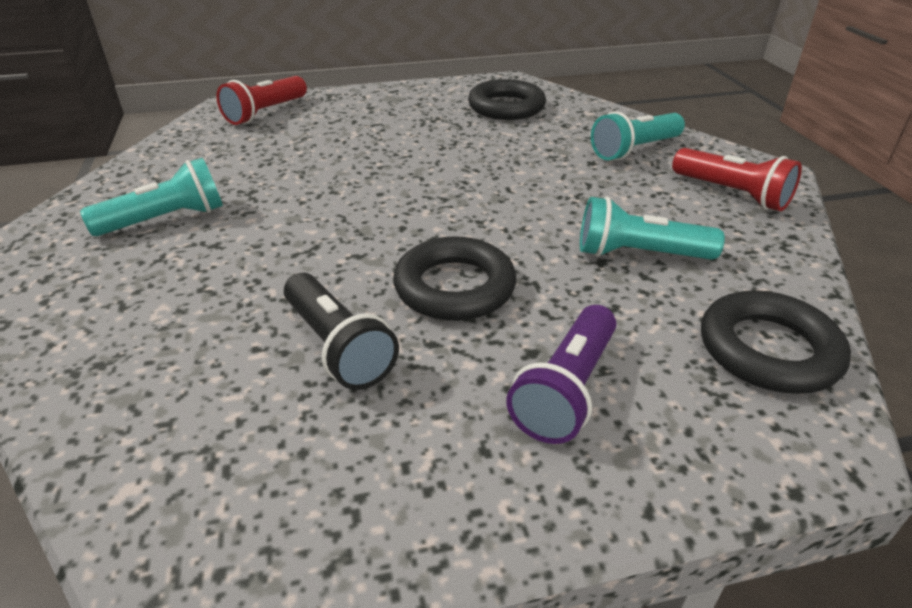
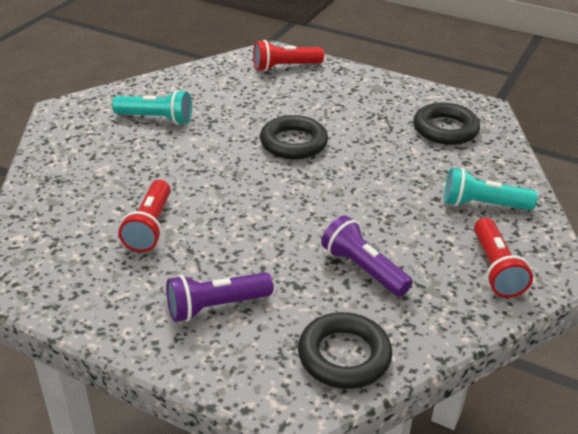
camera: 40 degrees right, 0 degrees up
(338, 347) = (150, 227): black flashlight -> red flashlight
(454, 287) = (238, 229): black ring -> black ring (293, 143)
(639, 254) = (363, 269): turquoise flashlight -> purple flashlight

